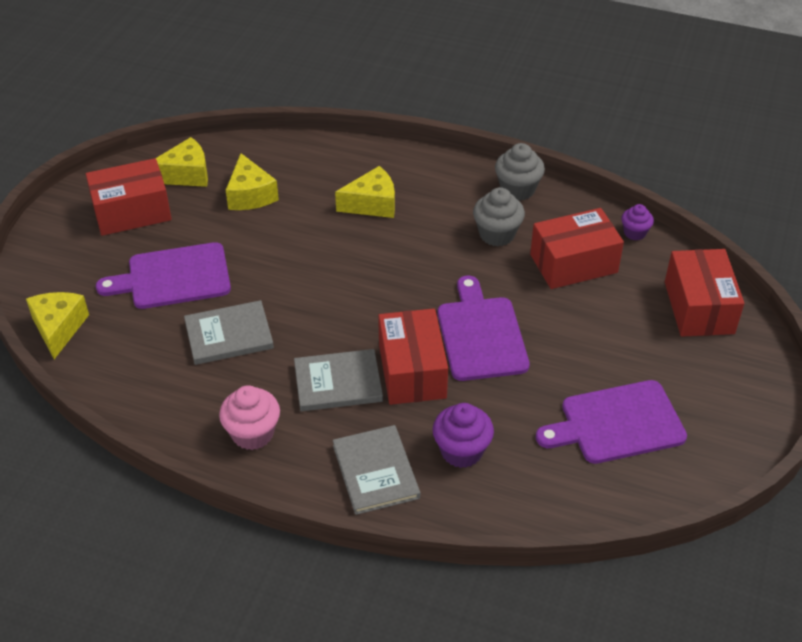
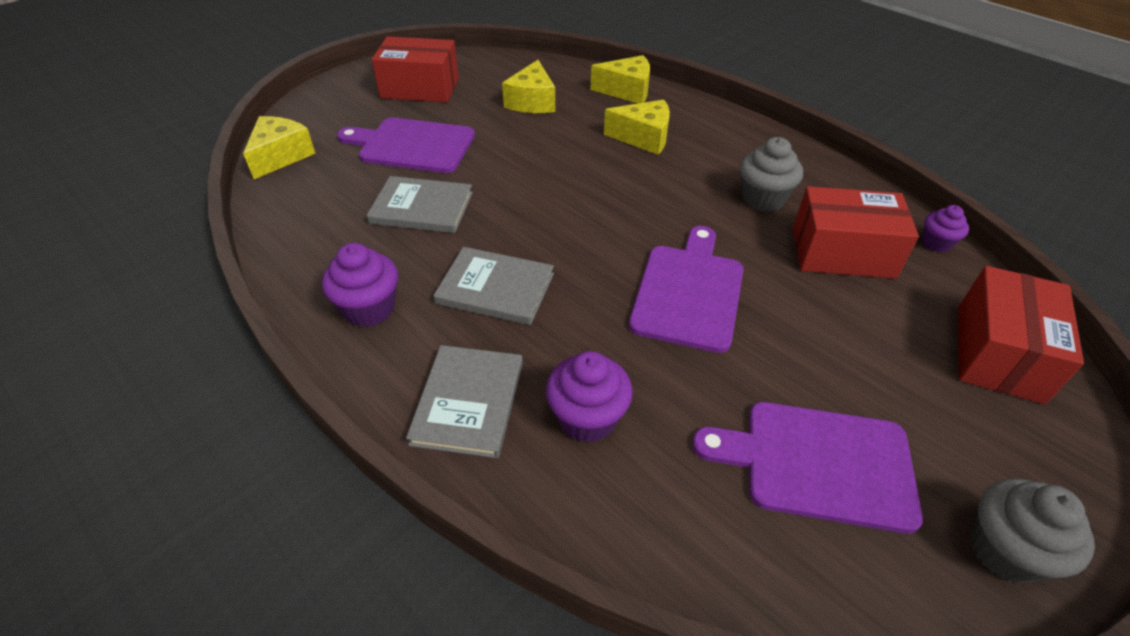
camera: 25 degrees right, 0 degrees up
(186, 174) = (488, 73): yellow cheese -> yellow cheese (627, 91)
(252, 434) = (369, 309): pink cupcake -> purple cupcake
(412, 371) = (584, 304): red box -> none
(517, 189) = (808, 165): grey cupcake -> grey cupcake (1005, 550)

